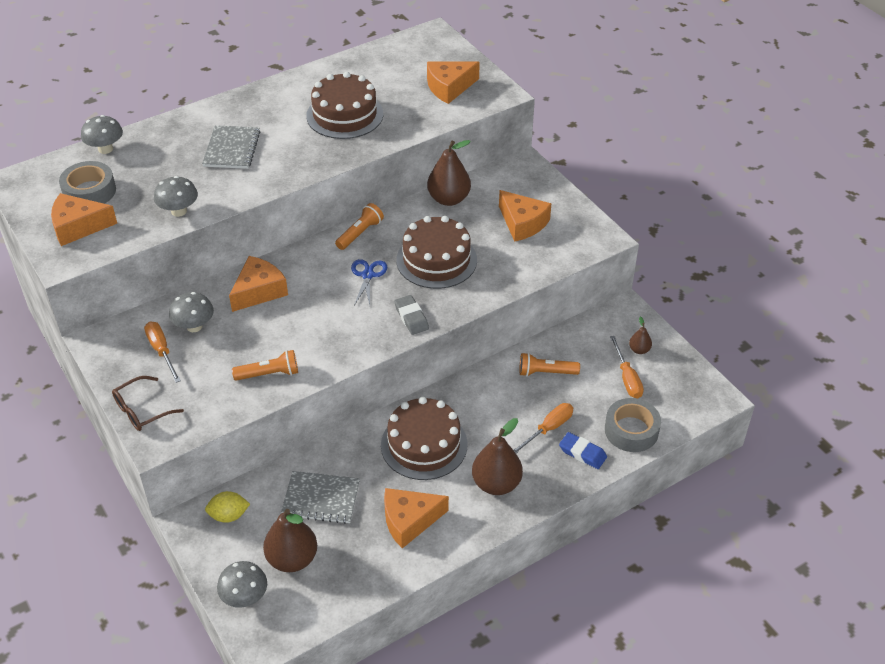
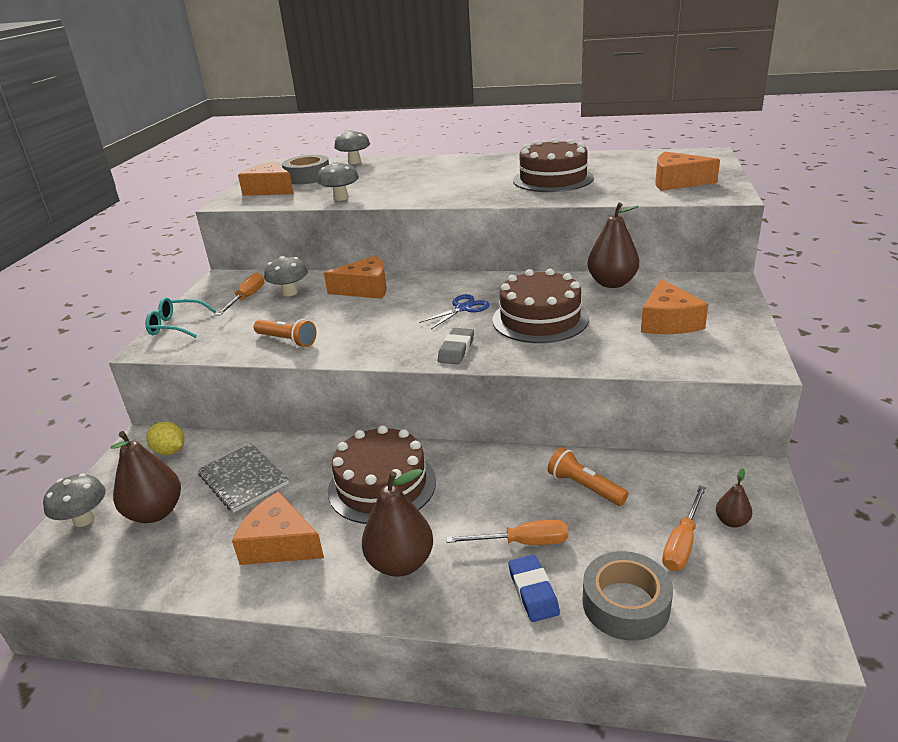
camera: 45 degrees right, 15 degrees down
(141, 410) = (176, 325): brown glasses -> turquoise glasses
(231, 149) = (434, 178): grey notebook -> none
(360, 233) = (497, 281): orange flashlight -> none

